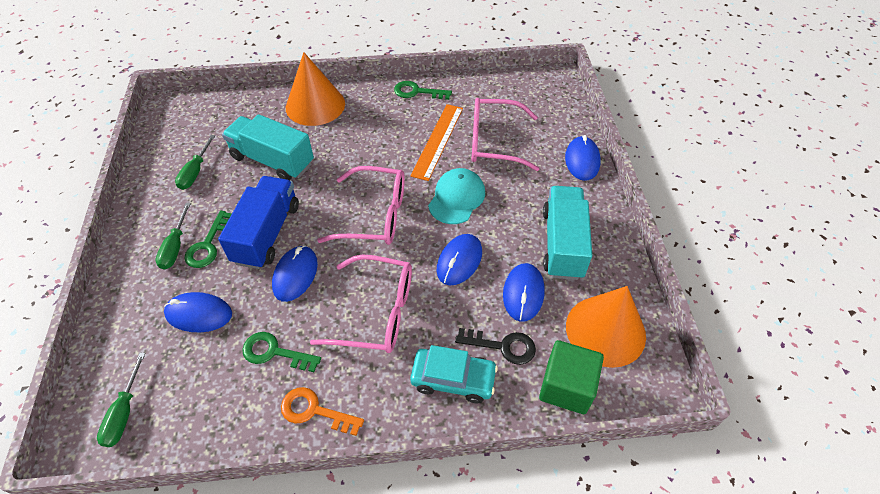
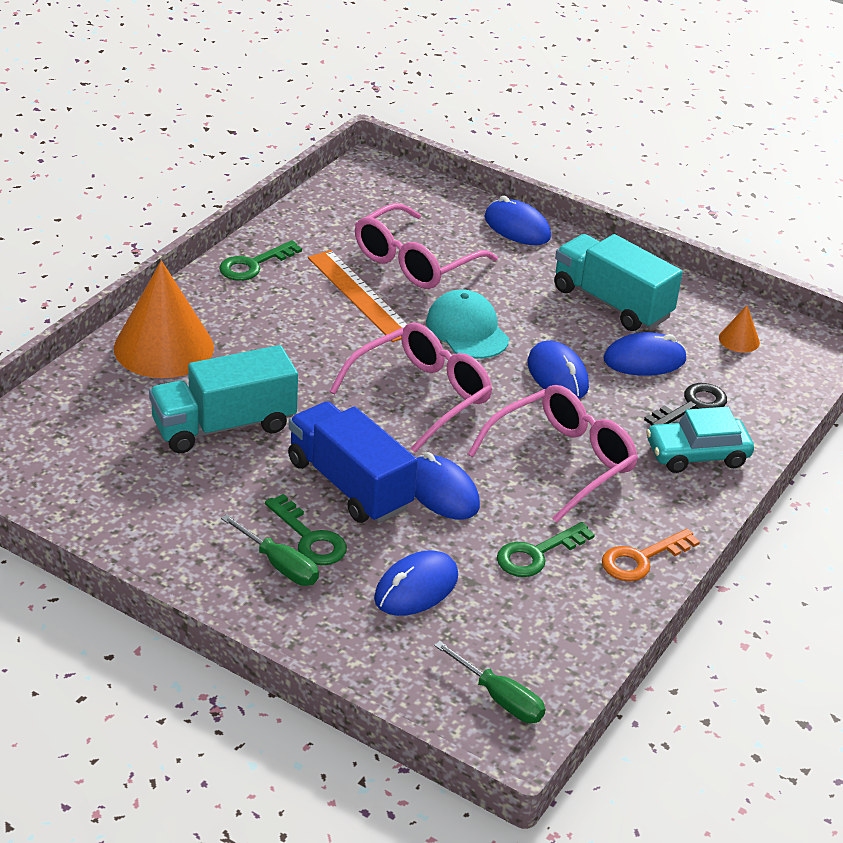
camera: 55 degrees left, 15 degrees down
(195, 172) = (158, 496): green screwdriver -> none
(453, 379) = (697, 454): turquoise car -> turquoise car turned 150 degrees counterclockwise
(523, 293) = (644, 360): blue mouse -> blue mouse turned 60 degrees counterclockwise
(566, 387) = (774, 395): green cube -> none
(605, 330) = (739, 340): orange cone -> orange cone, size x0.43

